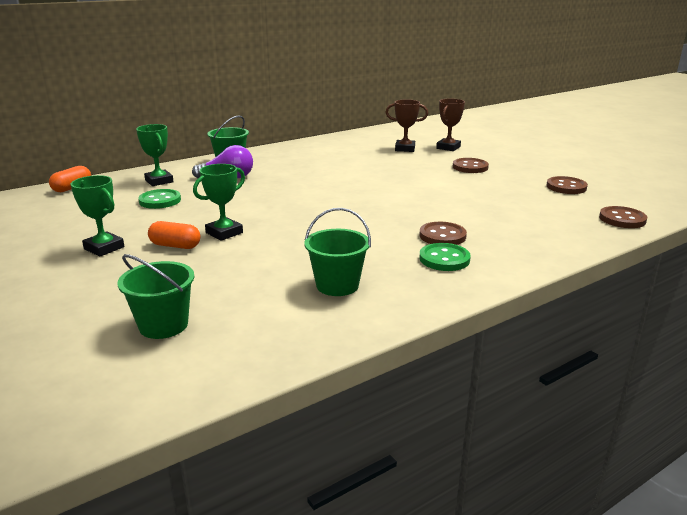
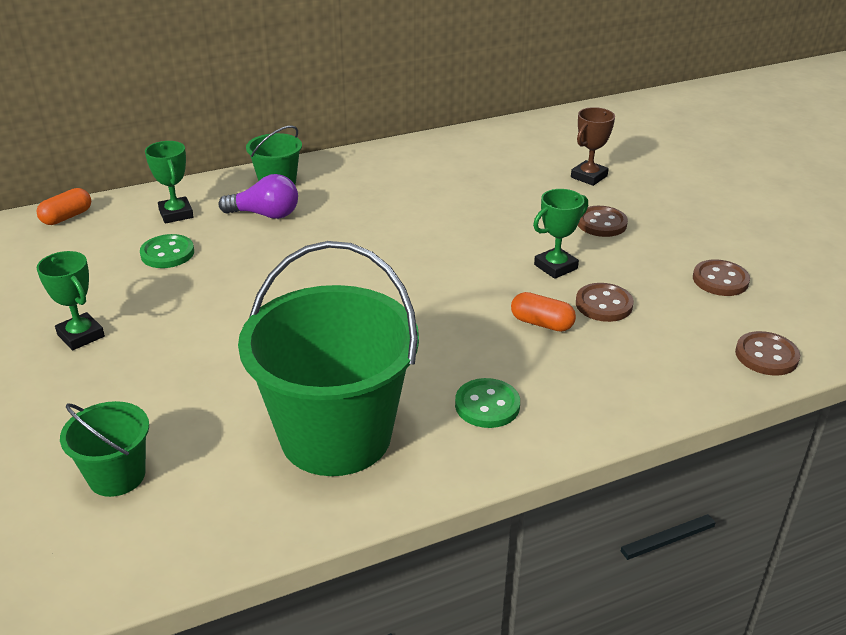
camera: 10 degrees right, 10 degrees up
(175, 246) = (164, 341): orange capsule -> orange capsule (542, 323)
(224, 233) = (229, 324): green trophy -> green trophy (555, 267)
(337, 285) = (336, 436): green bucket -> green bucket, size x2.10
(405, 149) = (525, 174): brown trophy -> none
(442, 236) = (503, 361): brown button -> brown button (603, 304)

